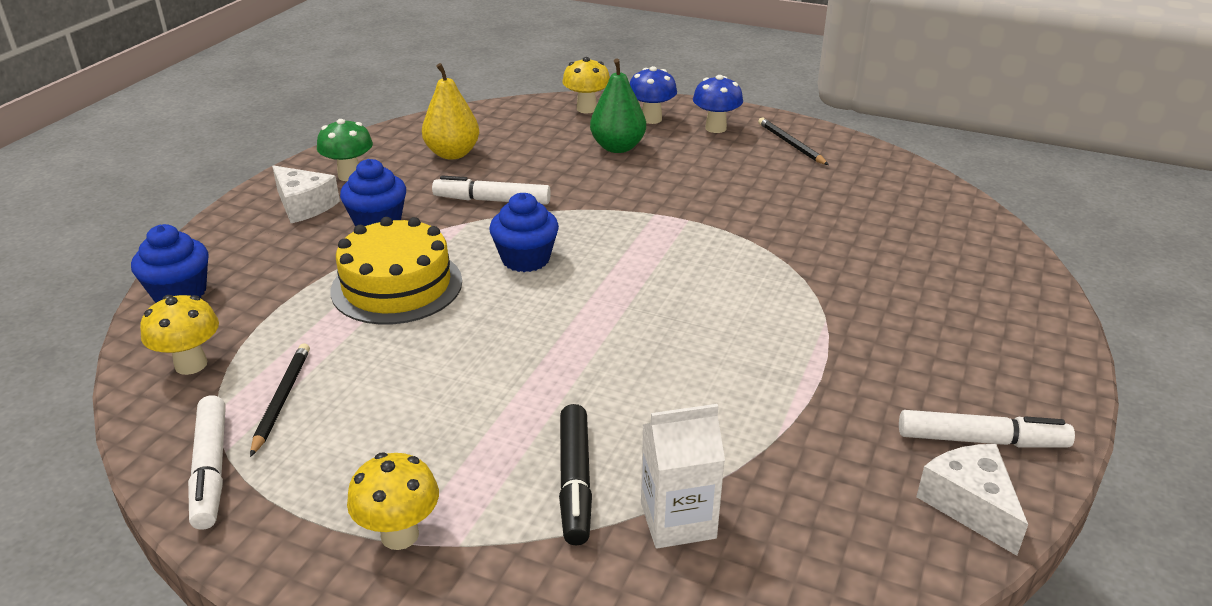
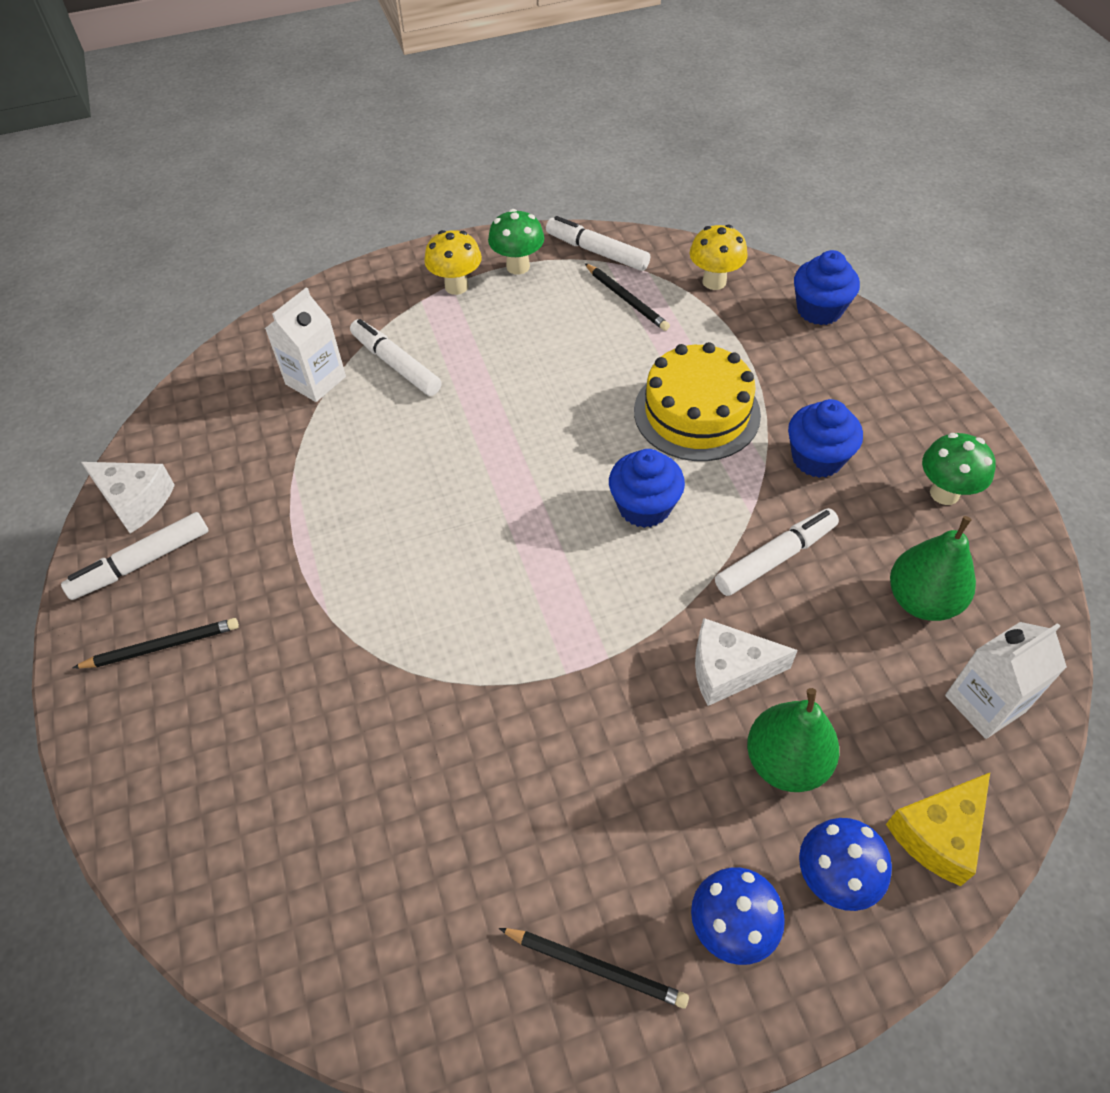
camera: 140 degrees right, 20 degrees up
(304, 205) = (905, 432): white cheese -> white cheese (729, 670)
(305, 512) = (518, 266): none -> green mushroom
(452, 154) = (922, 600): yellow pear -> green pear
(495, 121) = (985, 703): none -> white carton
(575, 481) = (396, 364): black marker -> white marker
(586, 109) = (938, 834): yellow mushroom -> yellow cheese
(982, 368) = (161, 646): none -> black pencil

